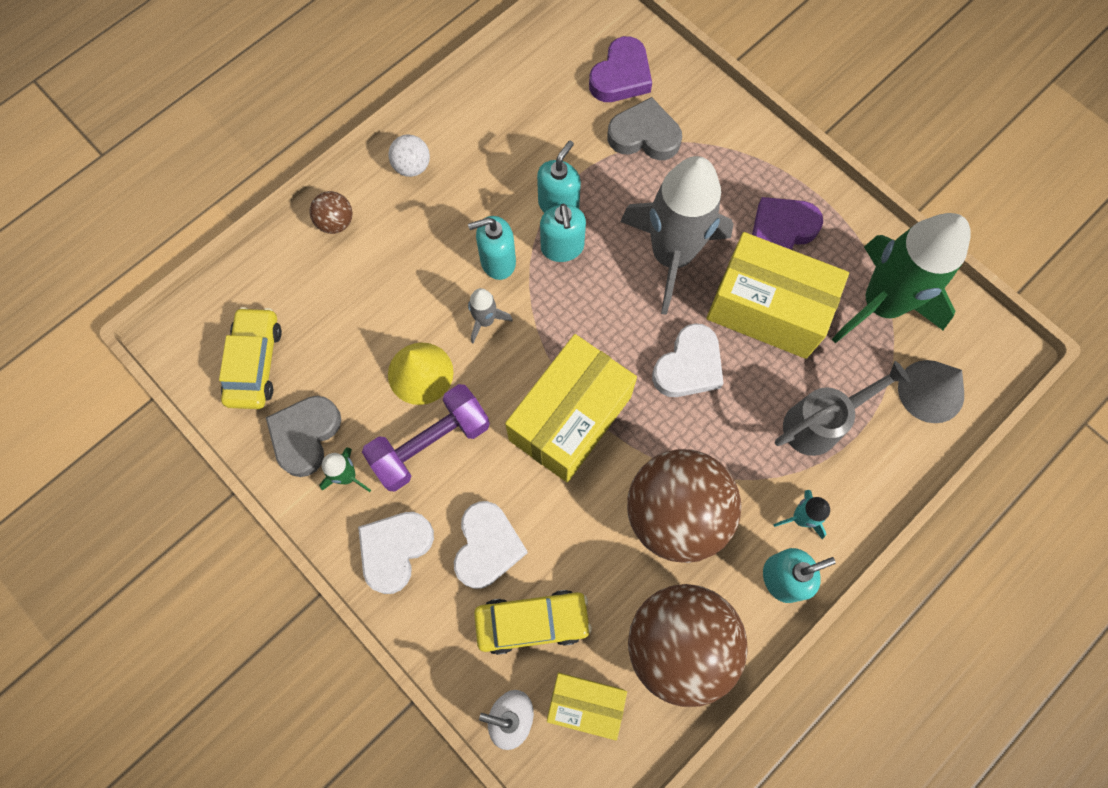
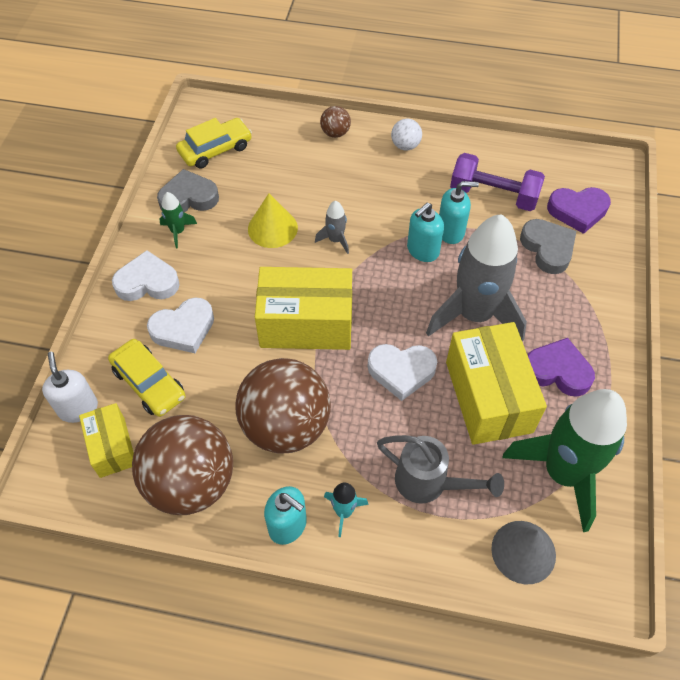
camera: 55 degrees right, 15 degrees down
(430, 444) = (230, 260): purple dumbbell -> purple dumbbell (493, 195)
(497, 261) = (381, 223): turquoise soap dispenser -> none

